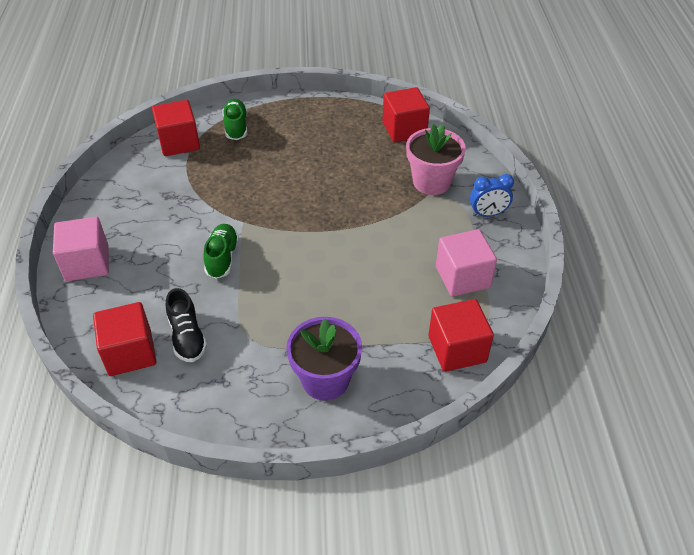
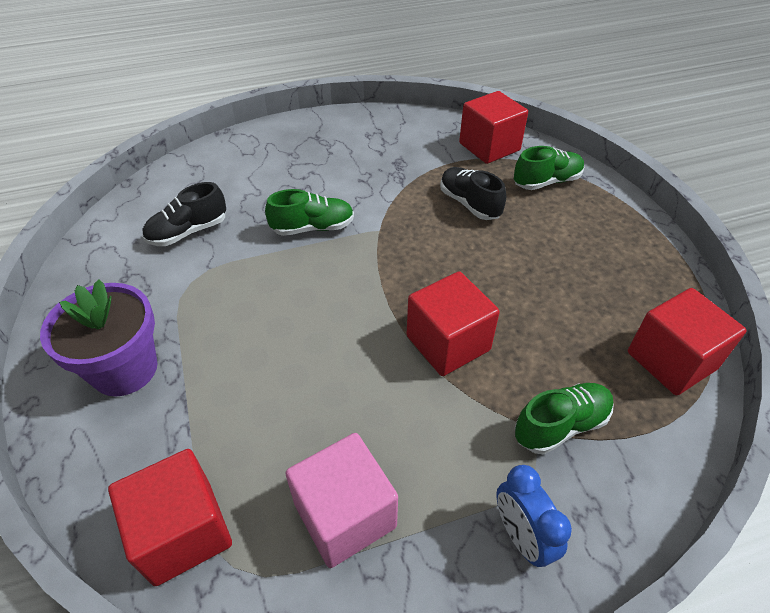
camera: 75 degrees right, 0 degrees up
(87, 263) = (280, 139): pink cube -> none
(130, 353) = (165, 198): red cube -> red cube (448, 343)
(239, 169) = (469, 204): none -> black shoe
(431, 182) = (561, 425): pink flower pot -> green shoe

